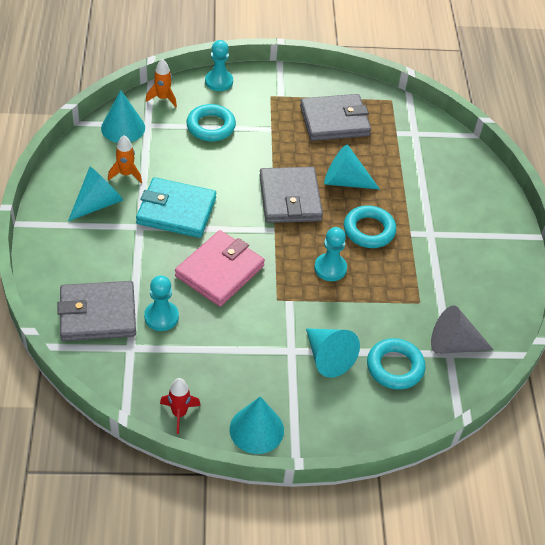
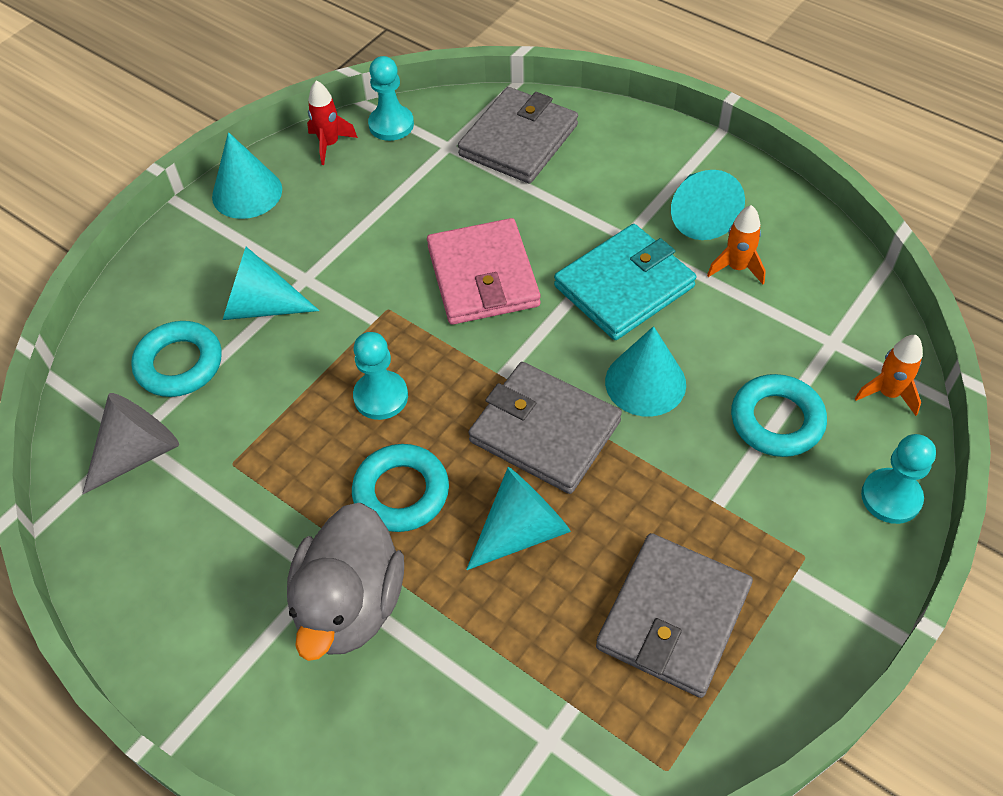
camera: 135 degrees right, 5 degrees up
(123, 127) = (843, 310): turquoise cone -> turquoise cone (645, 382)
(161, 317) = (464, 189): turquoise pawn -> turquoise pawn (391, 125)
(431, 216) = (350, 604): none -> grey duck

